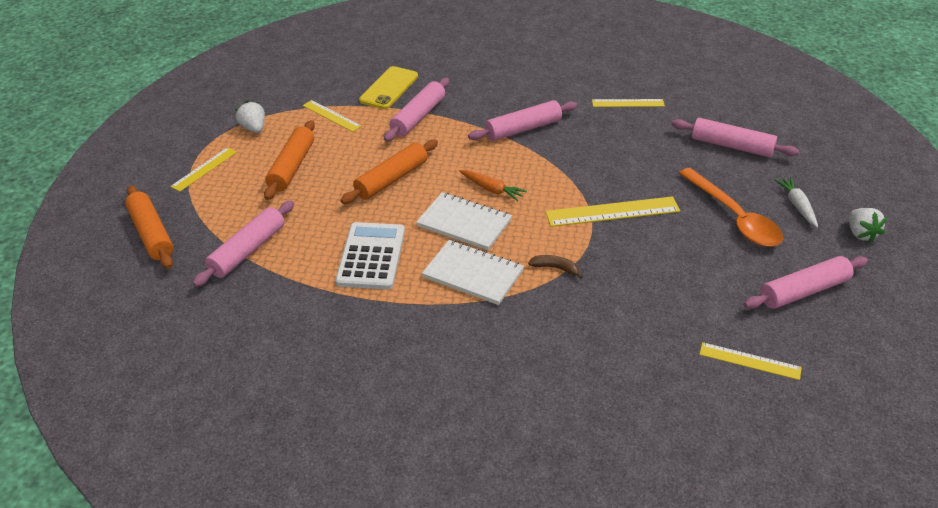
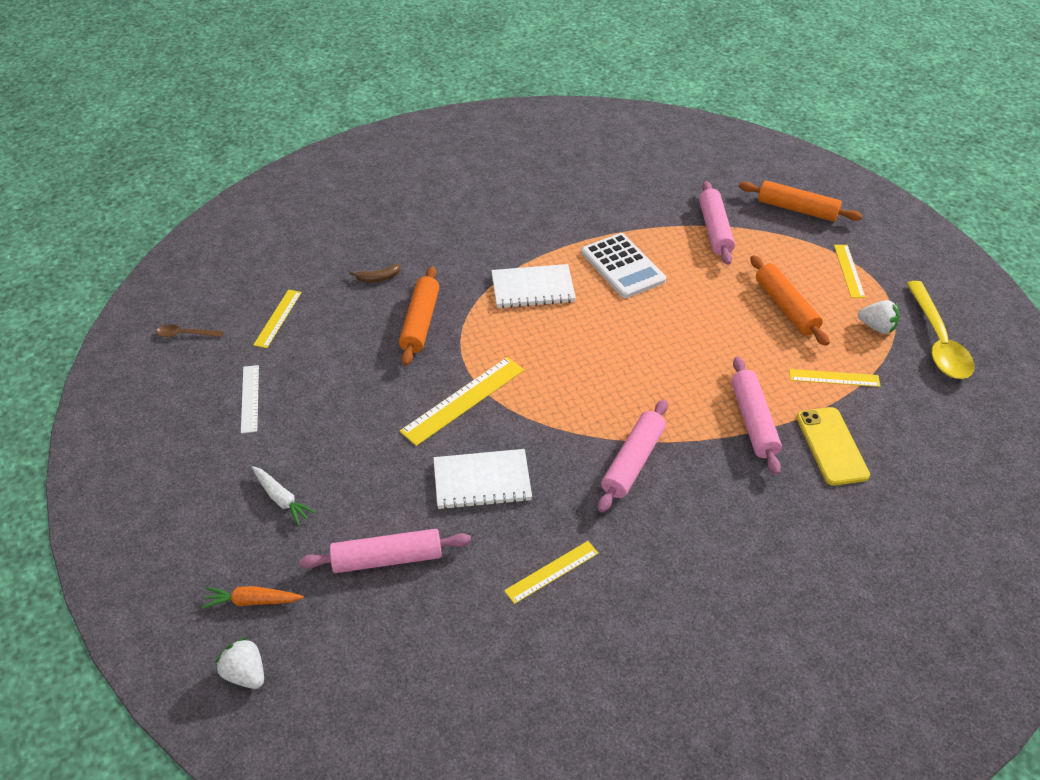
camera: 145 degrees right, 5 degrees up
(231, 105) = (938, 341): none -> yellow spoon
(391, 179) = (688, 337): orange rolling pin -> orange rolling pin (420, 322)
(464, 223) = (582, 326): white notebook -> white notebook (482, 481)
(492, 189) = (592, 370): orange carrot -> orange carrot (252, 601)
(555, 268) = (473, 322): brown banana -> brown banana (378, 278)
(734, 217) = (343, 451): orange spoon -> none
(749, 361) = (278, 318): yellow ruler -> yellow ruler turned 60 degrees counterclockwise
(803, 291) = (250, 398): pink rolling pin -> white ruler
(860, 234) = (205, 492): white strawberry -> white strawberry (245, 674)
(861, 389) = (185, 334): none -> brown spoon

